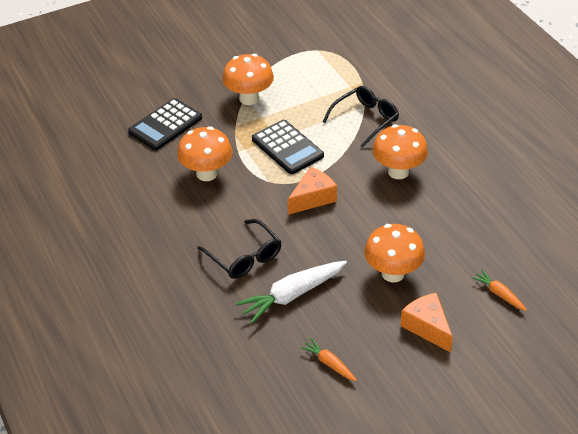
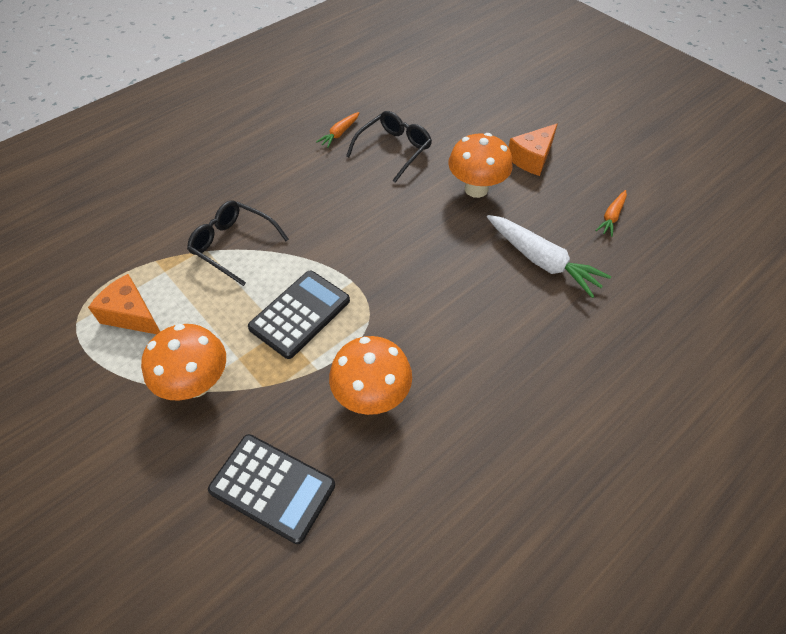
camera: 105 degrees left, 10 degrees up
(244, 257) = (506, 316): black glasses -> black glasses (394, 150)
(312, 198) = (387, 271): orange cheese -> orange cheese (132, 315)
(398, 172) = (323, 204): orange mushroom -> none
(499, 294) = (471, 120): orange carrot -> orange carrot (339, 133)

